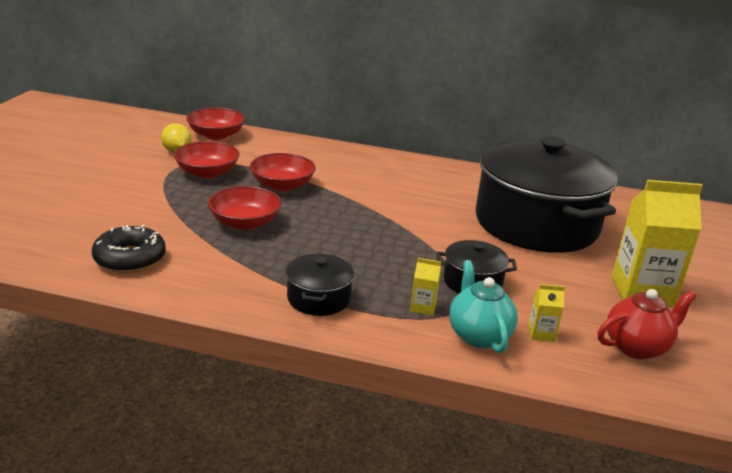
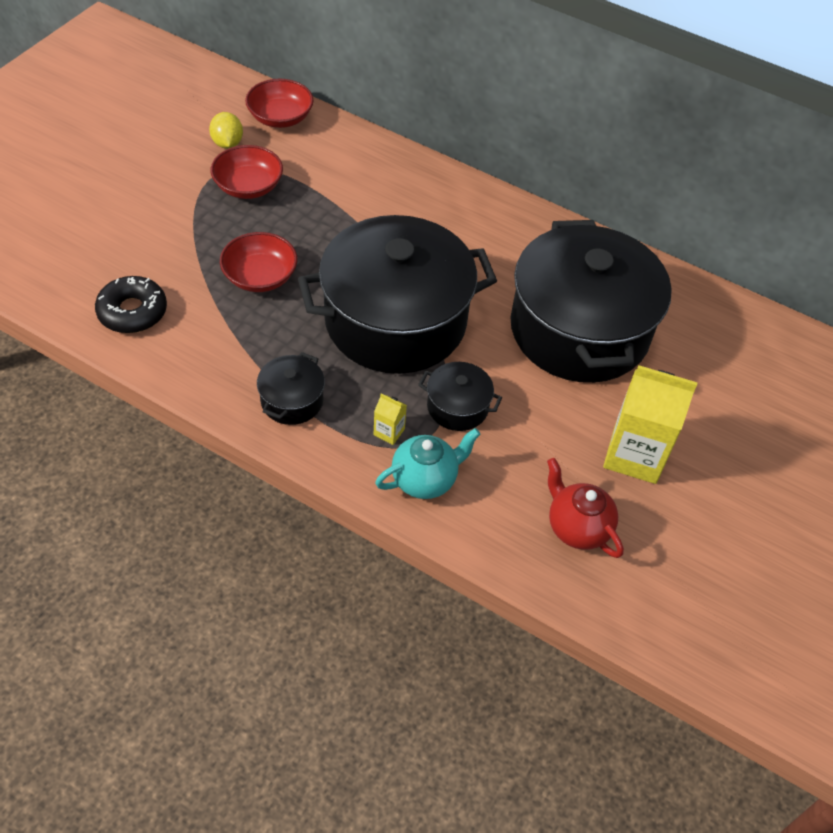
camera: 15 degrees right, 25 degrees up
(282, 185) = (322, 220): red bowl -> none
(382, 236) = (395, 321): none -> black pot
(478, 335) = (425, 479): turquoise teapot -> turquoise teapot turned 60 degrees clockwise
(541, 333) = (489, 490): yellow carton -> none
(636, 347) = (577, 527): red teapot -> red teapot turned 120 degrees counterclockwise

